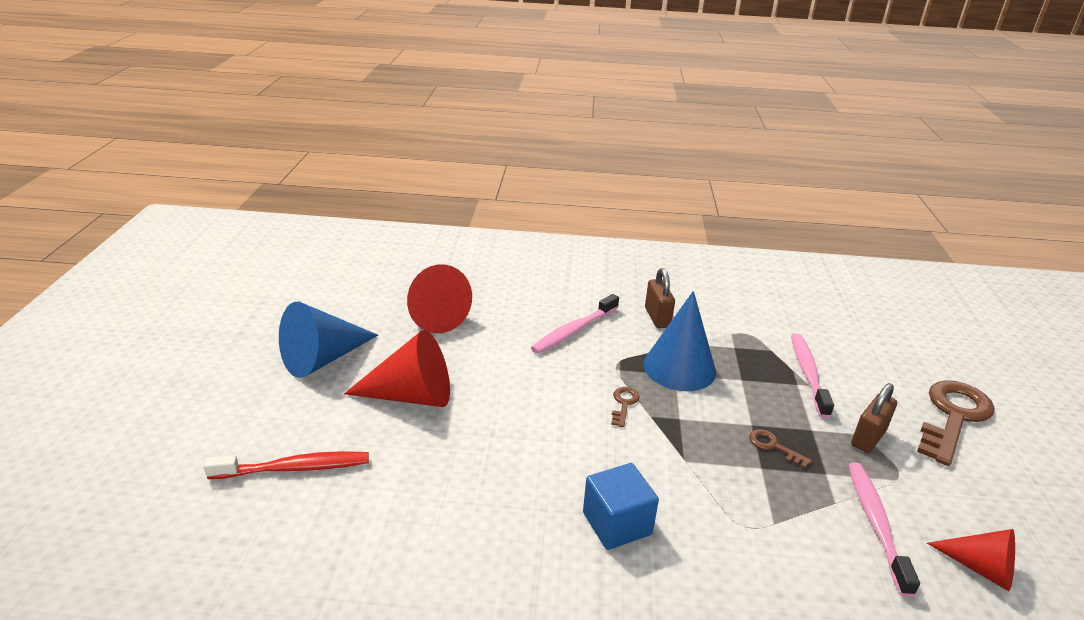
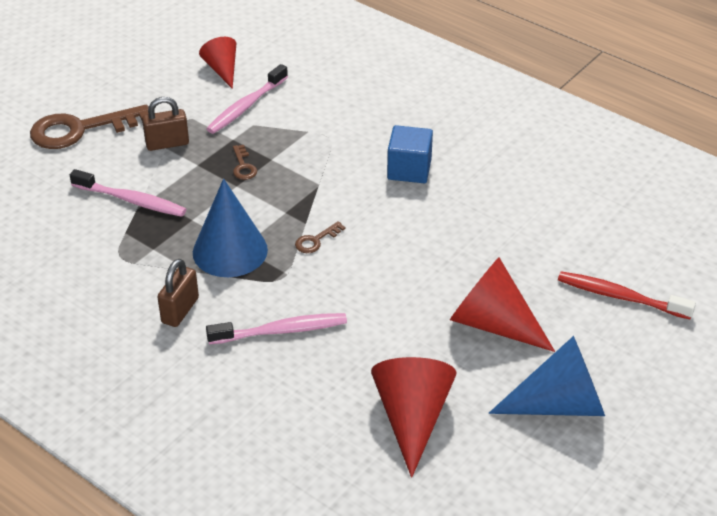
camera: 145 degrees left, 10 degrees up
(808, 374) = (130, 200): pink toothbrush -> pink toothbrush turned 105 degrees counterclockwise

